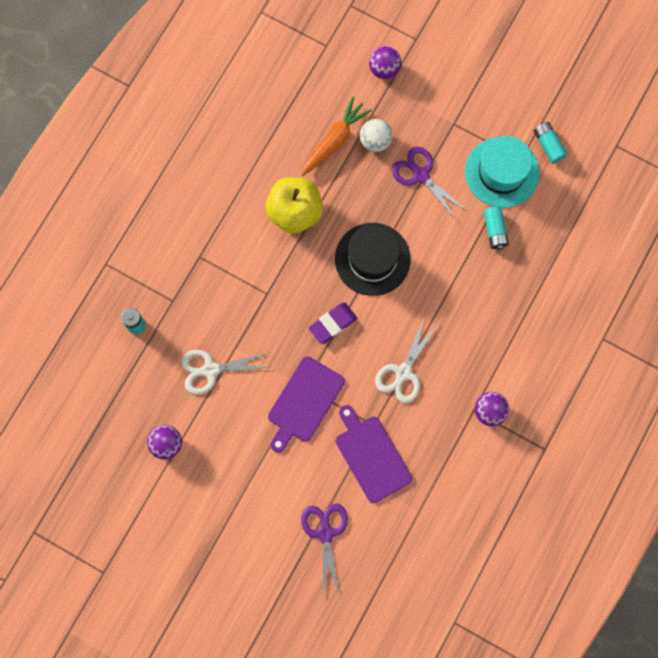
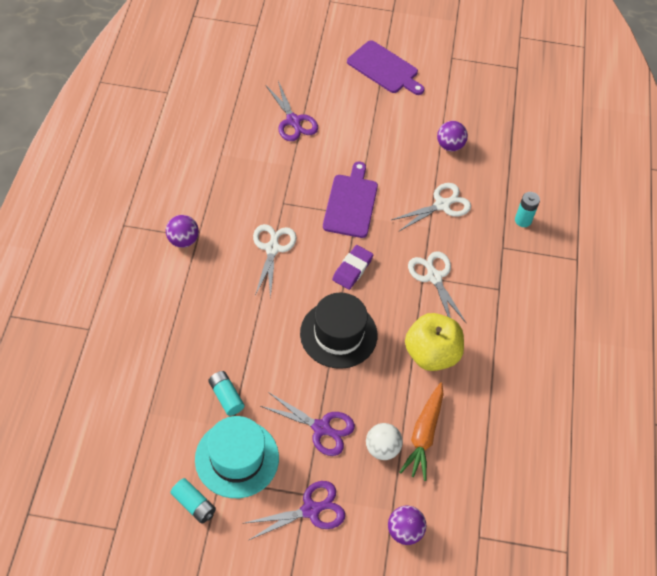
camera: 155 degrees right, 20 degrees down
(256, 289) = (434, 277): none -> white scissors
(371, 456) = (276, 181): purple cutting board -> purple cutting board (384, 69)
(454, 110) = (311, 510): none -> purple scissors

